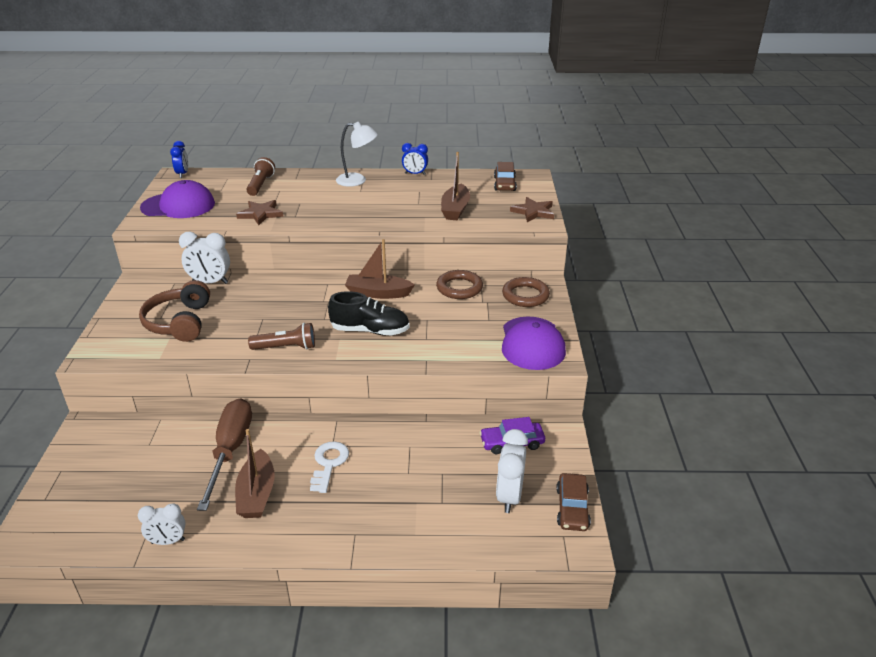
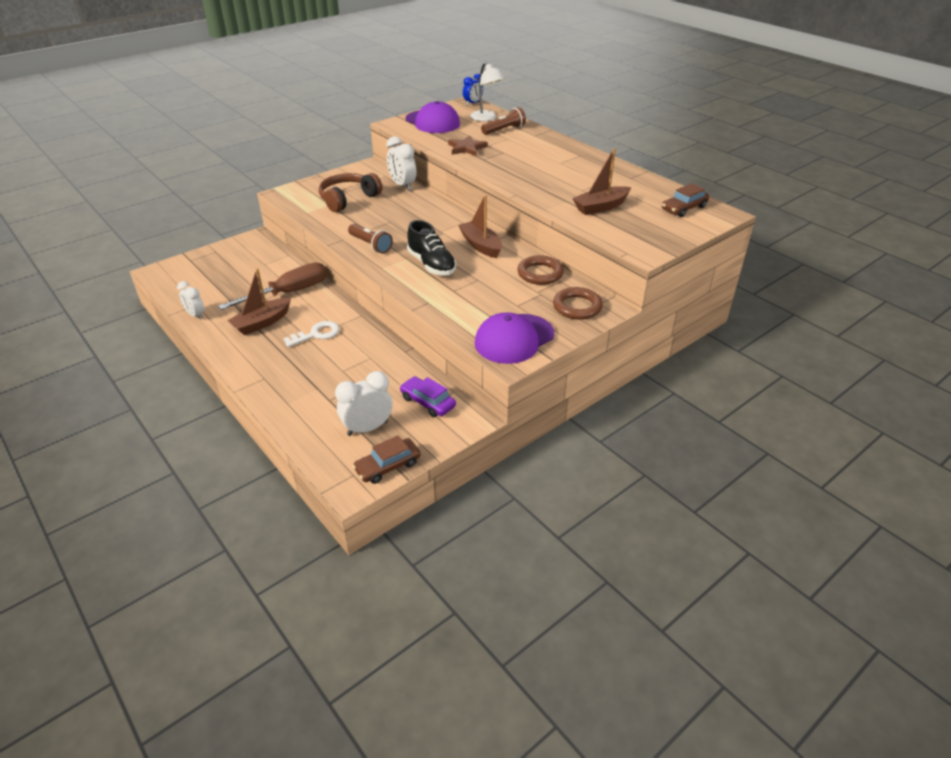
camera: 50 degrees right, 5 degrees up
(357, 180) = (573, 155): white lamp -> white lamp (486, 118)
(415, 174) = (626, 168): blue clock -> none
(533, 212) = (660, 239): brown star -> none

